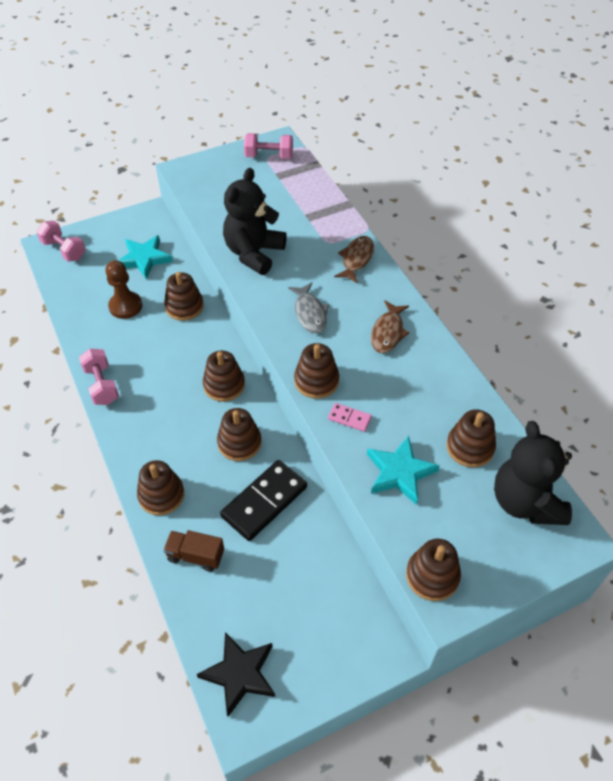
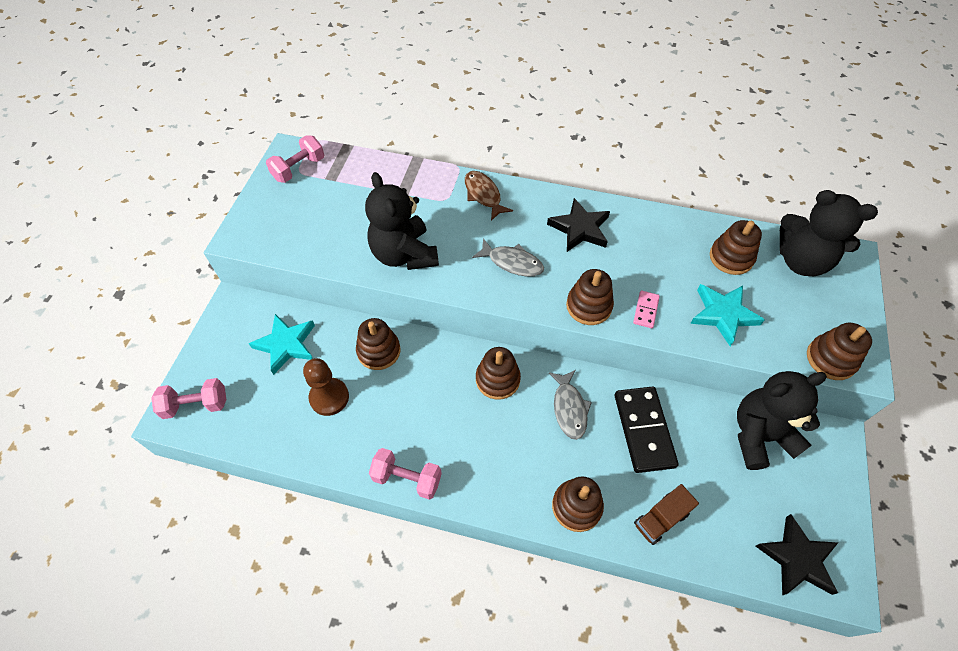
camera: 50 degrees left, 5 degrees up
(239, 443) = (569, 408): brown stacking toy -> grey fish
(334, 588) = (759, 436): none -> black teddy bear
(349, 418) = (645, 310): pink domino -> pink domino turned 45 degrees counterclockwise
(388, 332) = (580, 228): brown fish -> black star

